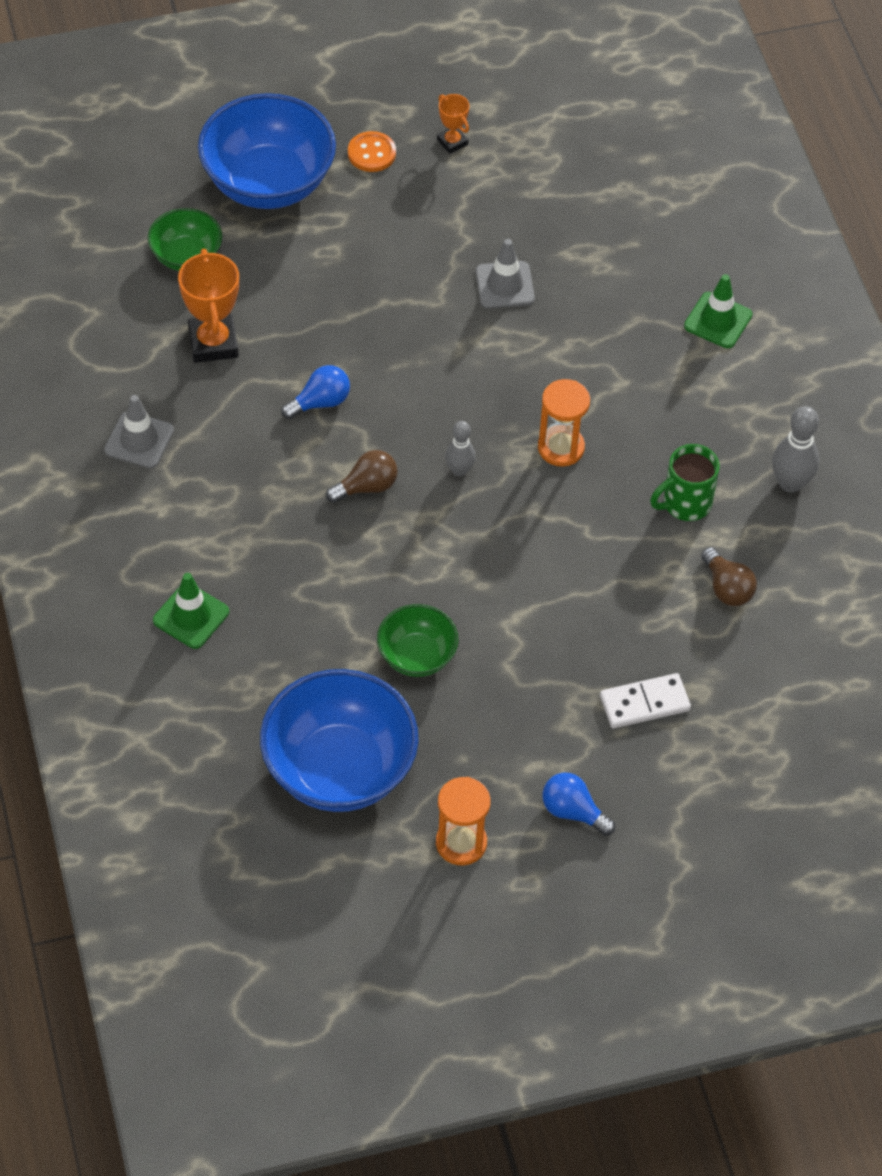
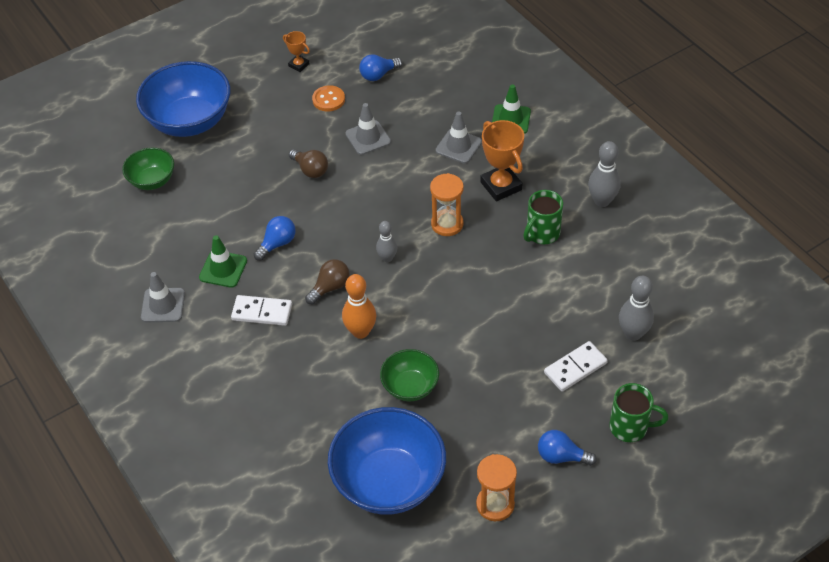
camera: 15 degrees left, 5 degrees down
(191, 616) = (243, 410): green traffic cone -> green traffic cone (223, 269)
(213, 343) = (190, 228): orange trophy -> orange trophy (501, 186)
(264, 492) = (262, 312): none -> white domino
(371, 153) = (250, 86): orange button -> orange button (328, 99)
(382, 561) = (360, 331): none -> orange bowling pin
(559, 192) = (378, 75): none -> blue light bulb
(626, 338) = (458, 146): none -> grey traffic cone
(680, 804) = (630, 427): none -> green mug
(727, 588) = (593, 277): brown light bulb -> brown light bulb (310, 170)
(744, 683) = (633, 333): none -> grey bowling pin

